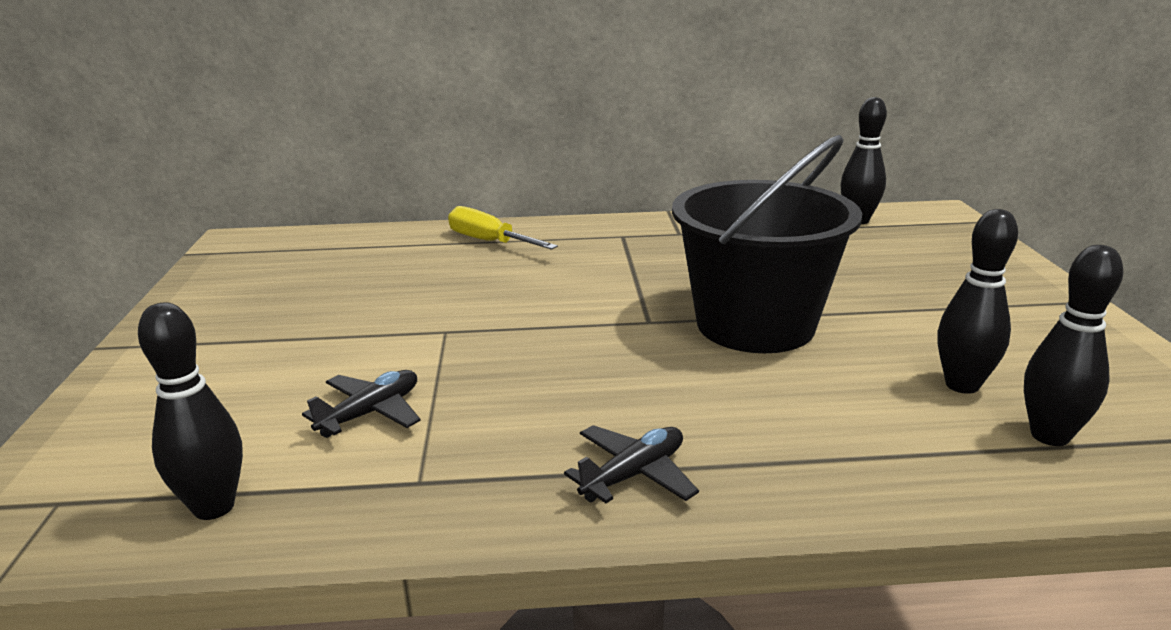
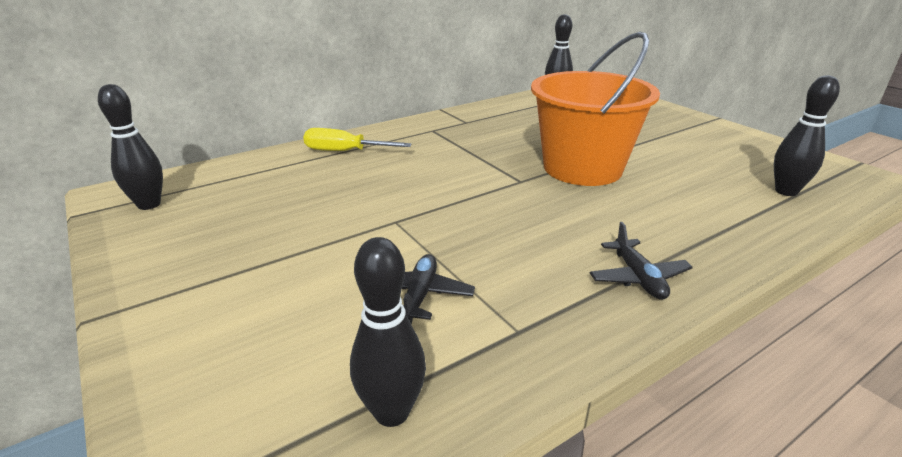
camera: 30 degrees left, 5 degrees up
(634, 474) = (638, 277): black plane -> black plane turned 150 degrees clockwise
(755, 325) = (582, 168): black bucket -> orange bucket
(962, 385) = (720, 176): black bowling pin -> black bowling pin (149, 204)

